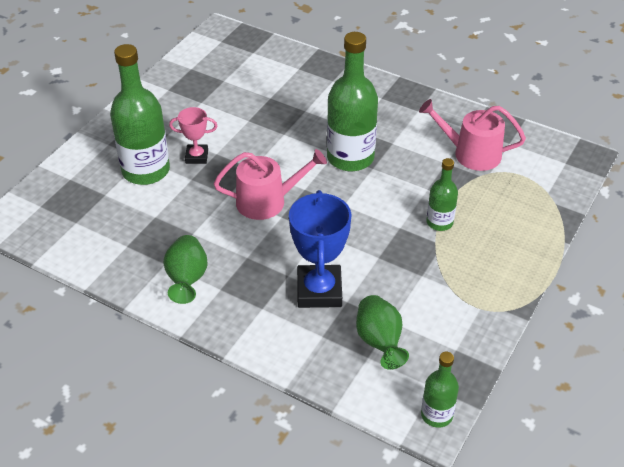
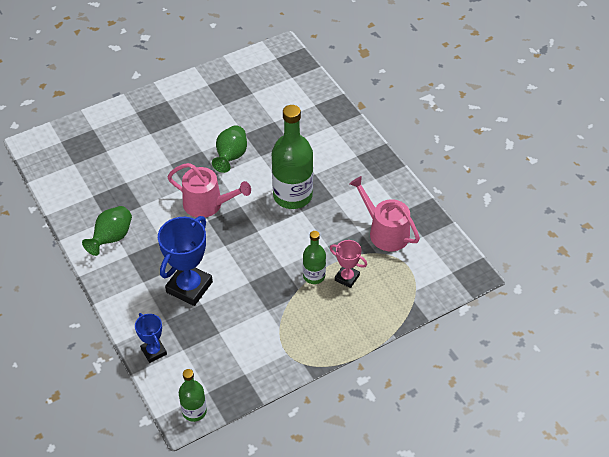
camera: 30 degrees right, 5 degrees up
(146, 170) = (145, 144): green bottle -> none
(197, 156) = (187, 148): pink trophy -> pink trophy (347, 278)
(337, 375) = (153, 351): none -> blue trophy
(379, 342) = (199, 343): green vase -> green vase (231, 157)

